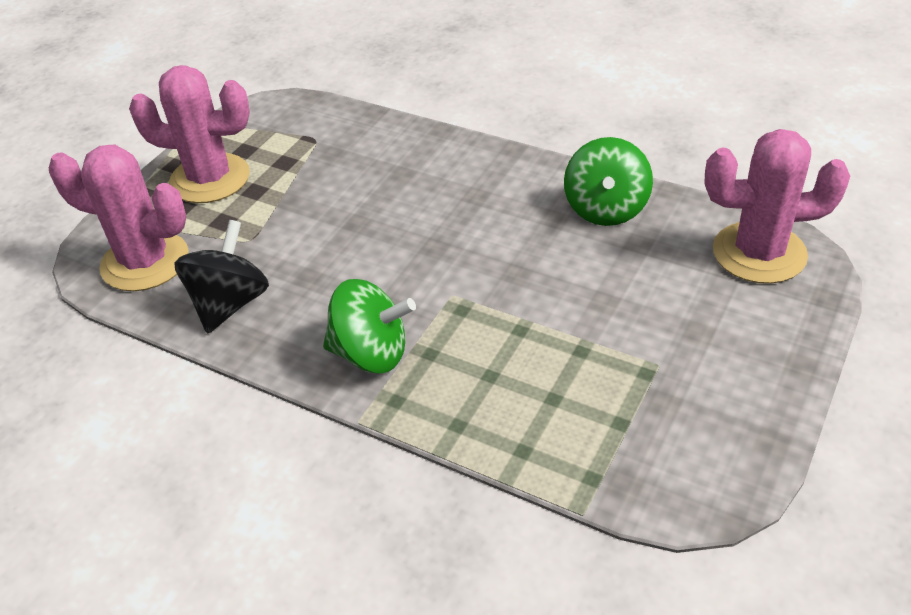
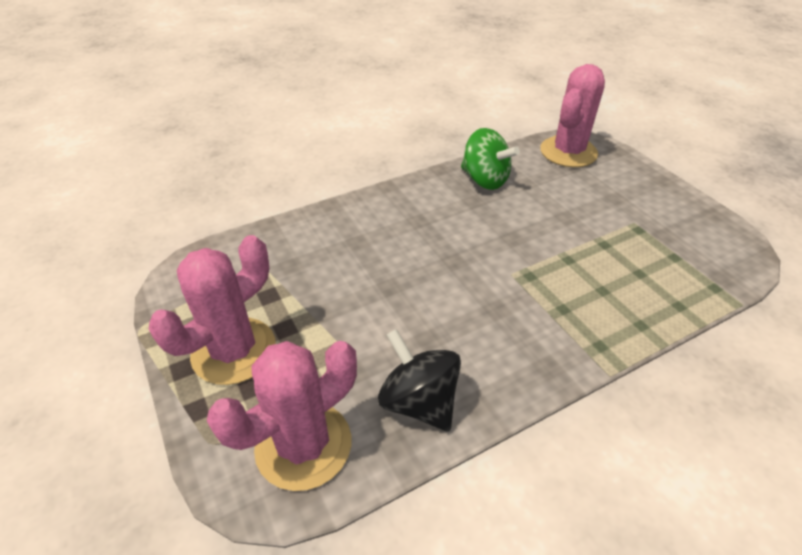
camera: 60 degrees left, 0 degrees up
(371, 354) = (543, 338): green spinning top -> none

